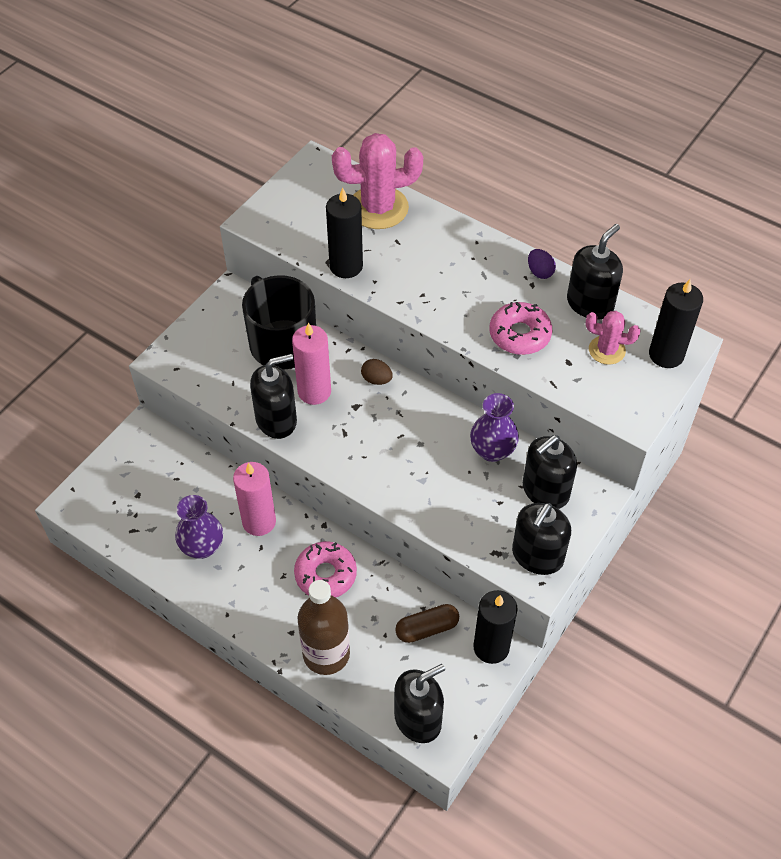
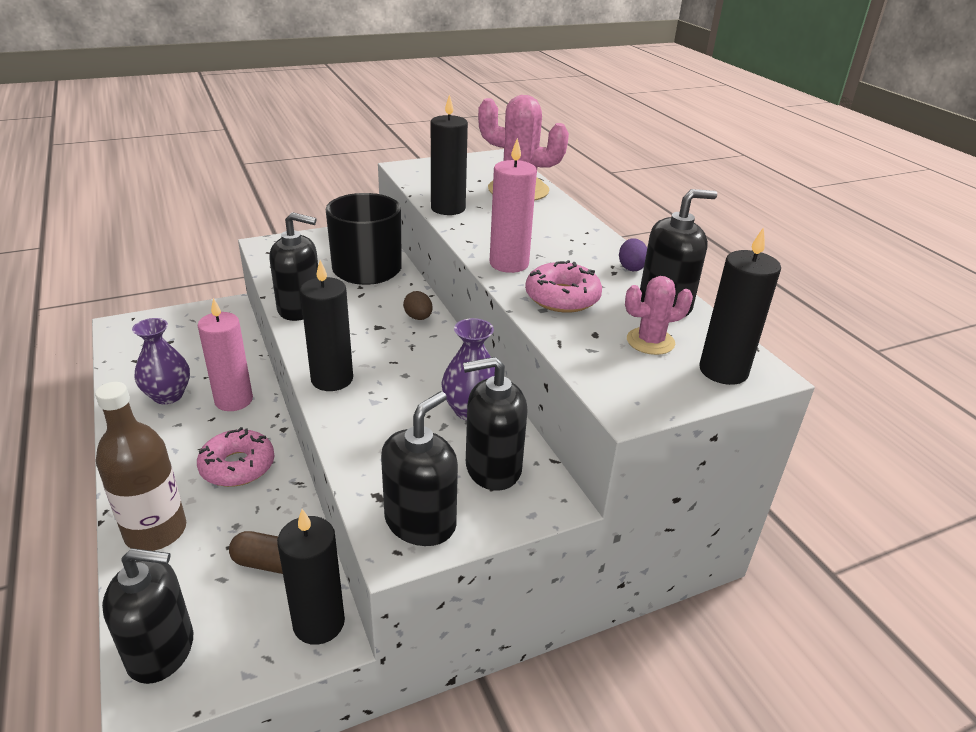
camera: 30 degrees right, 20 degrees down
(314, 391) = (355, 304): pink candle -> pink candle (509, 264)
(374, 477) = (332, 379): none -> black candle
(537, 556) = (420, 522): black soap dispenser -> black soap dispenser turned 150 degrees clockwise
(607, 350) = (650, 341): pink cactus -> pink cactus turned 60 degrees counterclockwise

